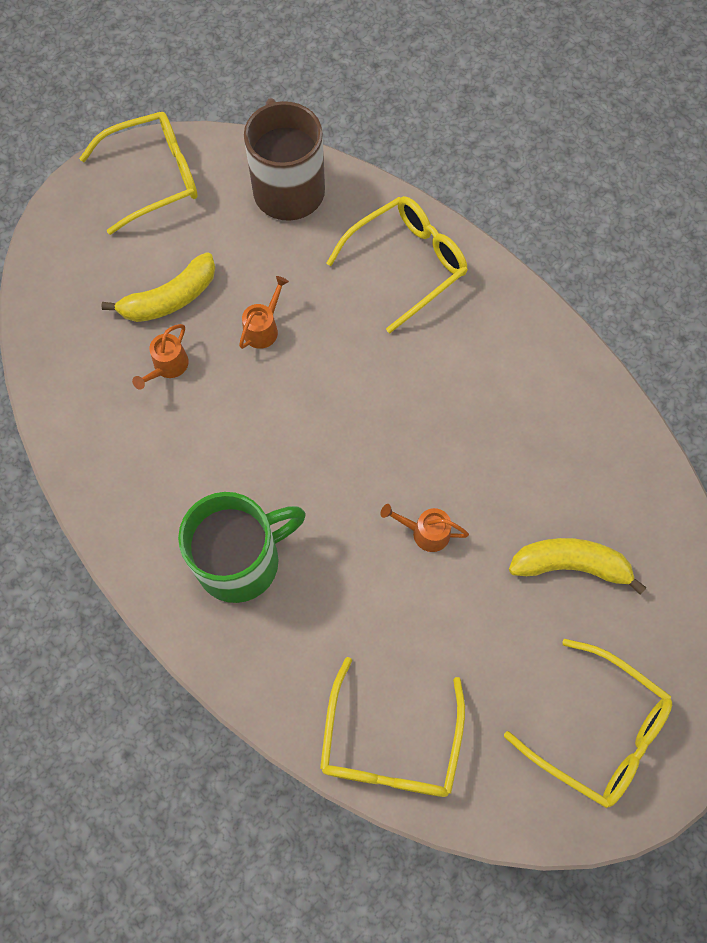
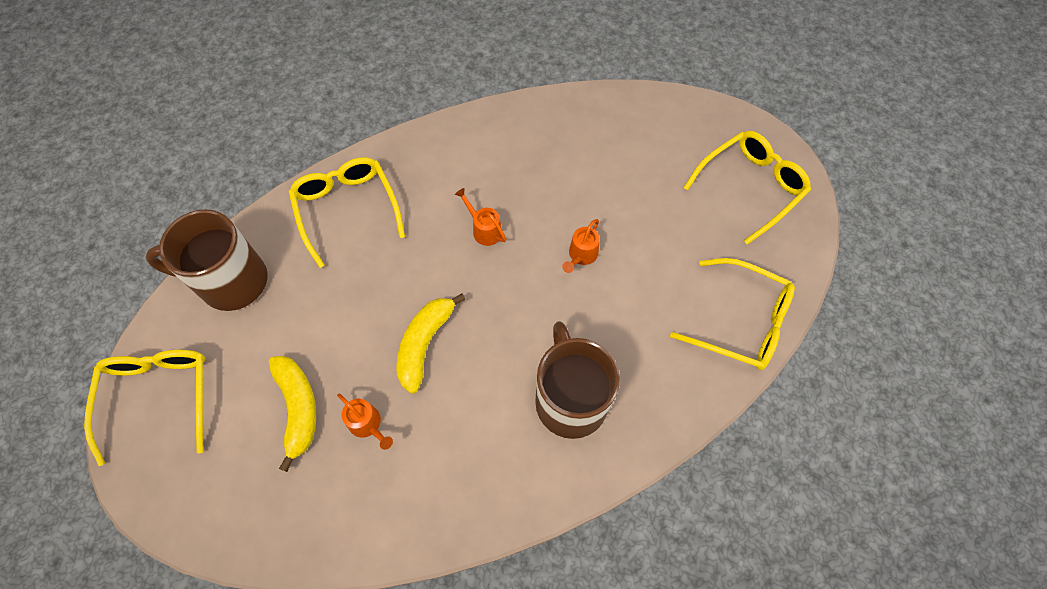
camera: 75 degrees left, 5 degrees down
(241, 560) = (570, 399): green mug -> brown mug
(264, 328) = (361, 333): orange watering can -> orange watering can (484, 229)
(570, 565) = (629, 170): yellow banana -> yellow banana (424, 344)

